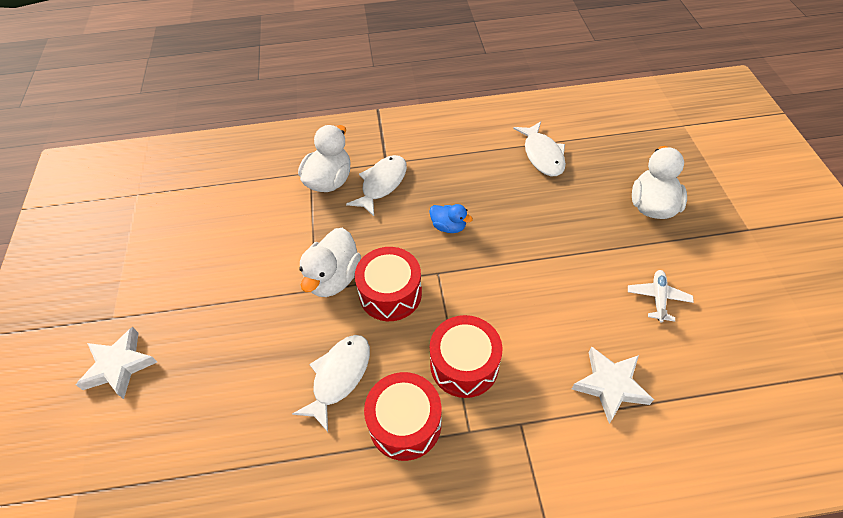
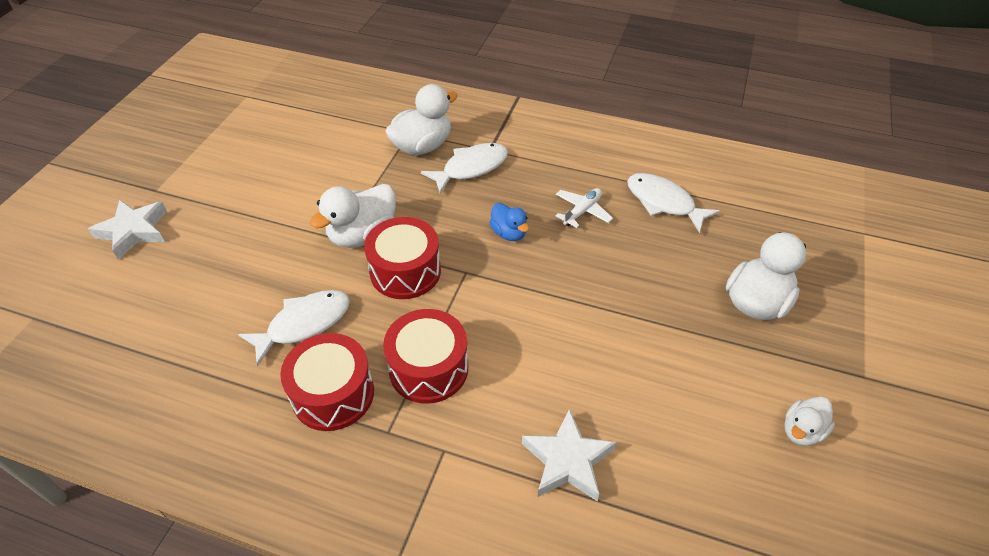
camera: 25 degrees right, 5 degrees down
(542, 155) = (663, 202): white fish -> white fish turned 120 degrees clockwise
(658, 298) = (690, 400): white plane -> white plane (582, 211)
(738, 286) = (802, 431): none -> white duck

